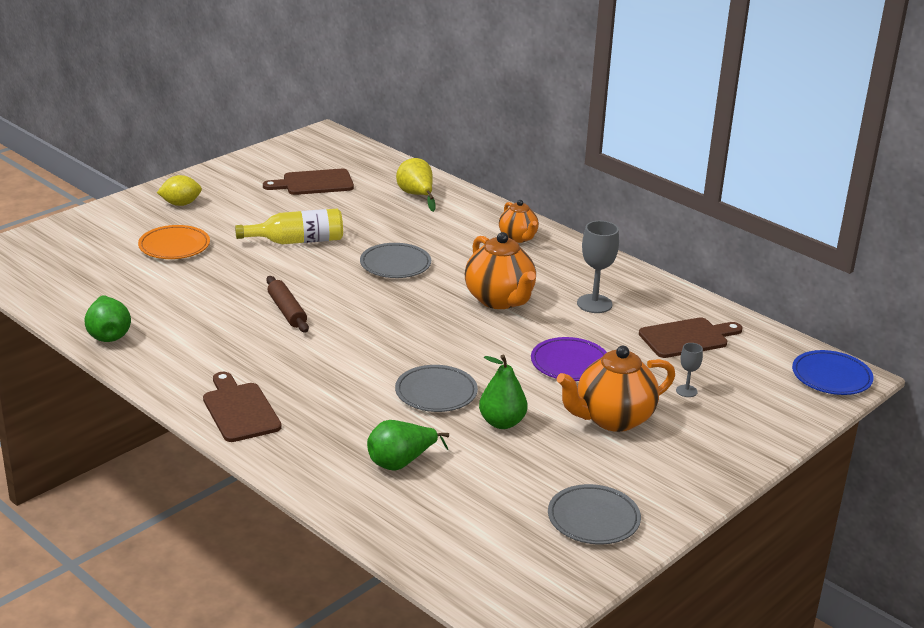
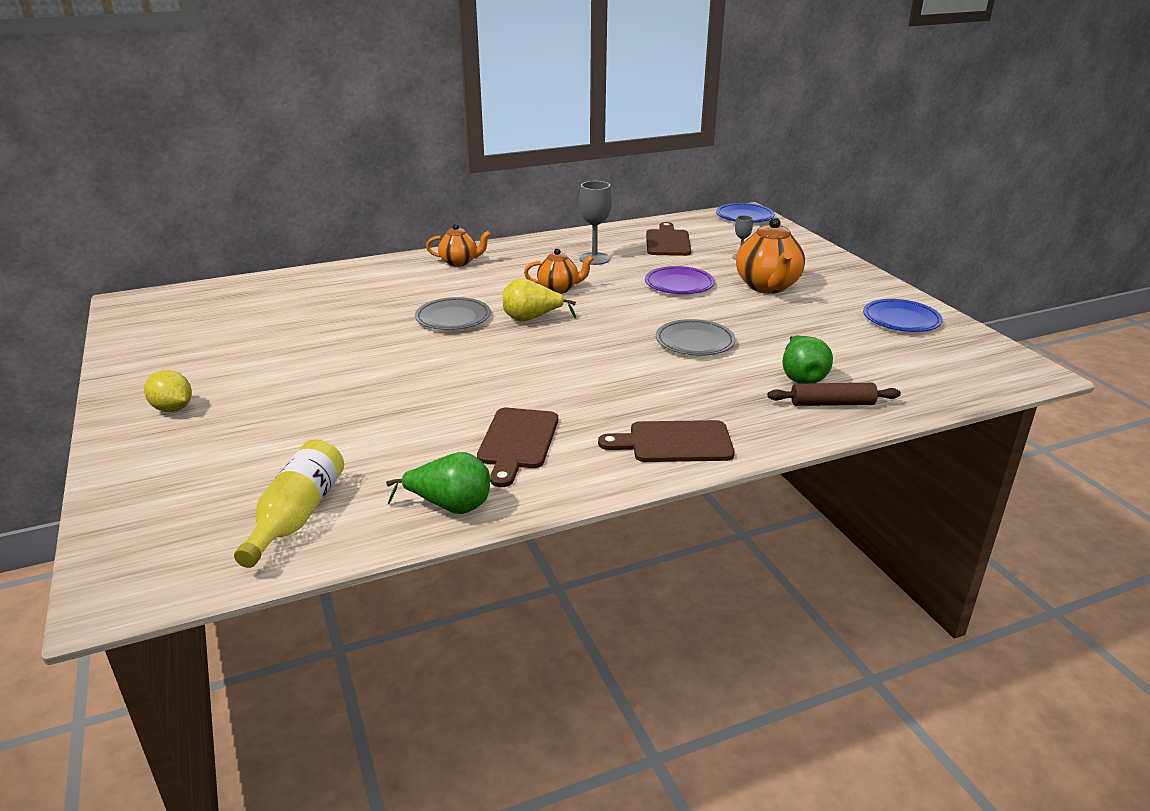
camera: 65 degrees left, 0 degrees up
(174, 246) = (276, 429): orange plate -> none
(181, 204) = (173, 409): yellow lemon -> yellow lemon turned 60 degrees counterclockwise
(287, 311) = (494, 385): brown rolling pin -> brown rolling pin (832, 403)
(297, 241) = (351, 355): yellow bottle -> yellow bottle (297, 516)
(314, 183) = (234, 326): brown cutting board -> brown cutting board (517, 442)
(416, 195) = (329, 285): yellow pear -> yellow pear (531, 319)
(500, 300) = (559, 289): orange teapot -> orange teapot, size x0.60
(502, 422) = (755, 325): green pear -> none
(593, 519) = (901, 320): grey plate -> blue plate

